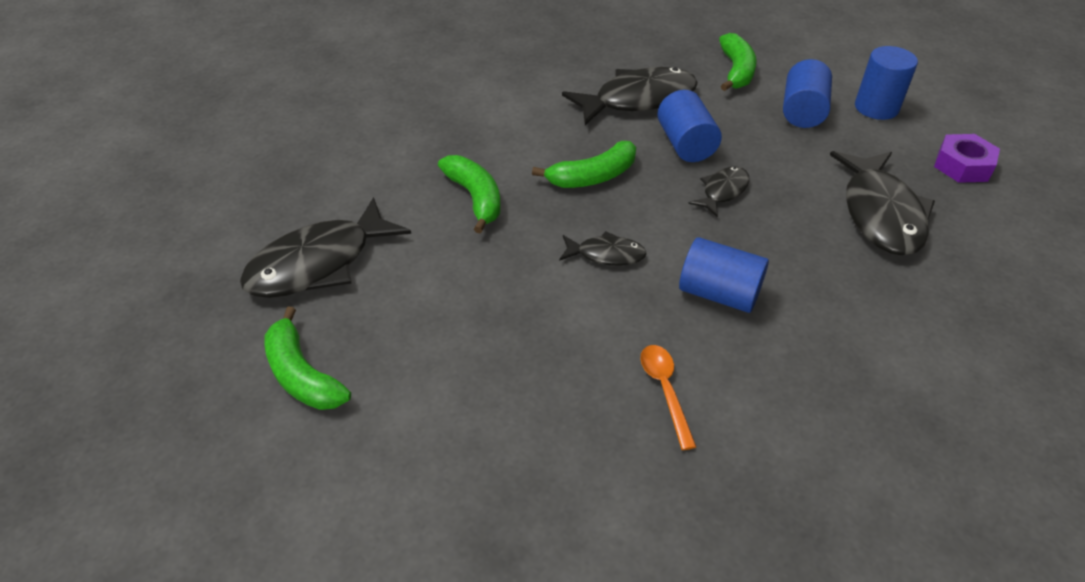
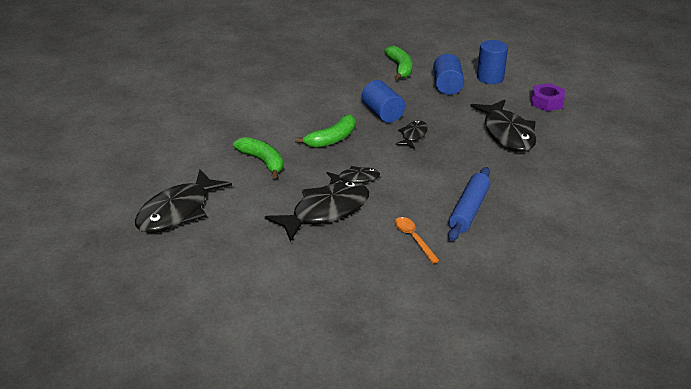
camera: 15 degrees left, 10 degrees down
(302, 375) = (196, 268): green banana -> none
(638, 100) = (344, 92): black fish -> black fish (325, 212)
(719, 293) = (428, 187): blue cylinder -> none
(776, 352) = (469, 210): none -> blue rolling pin

